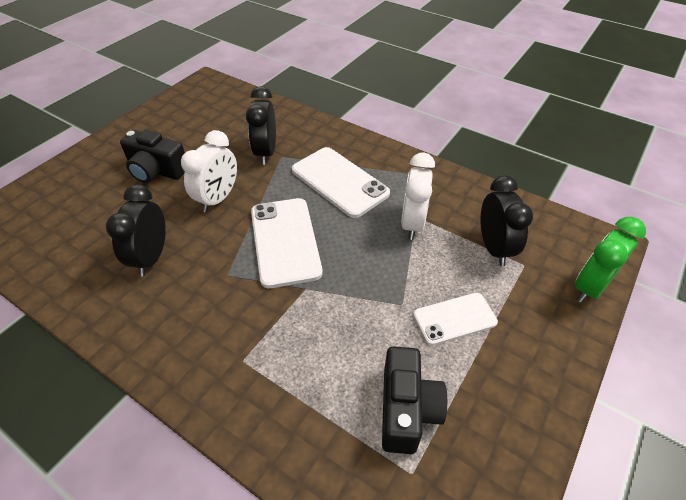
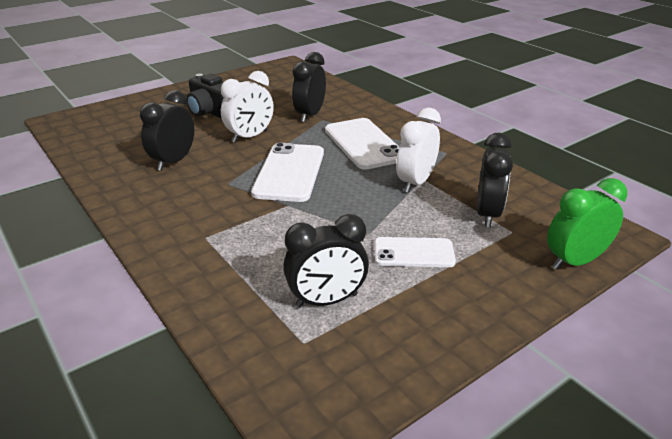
camera: 20 degrees right, 15 degrees down
(406, 409) = (326, 301): black camera -> black clock

